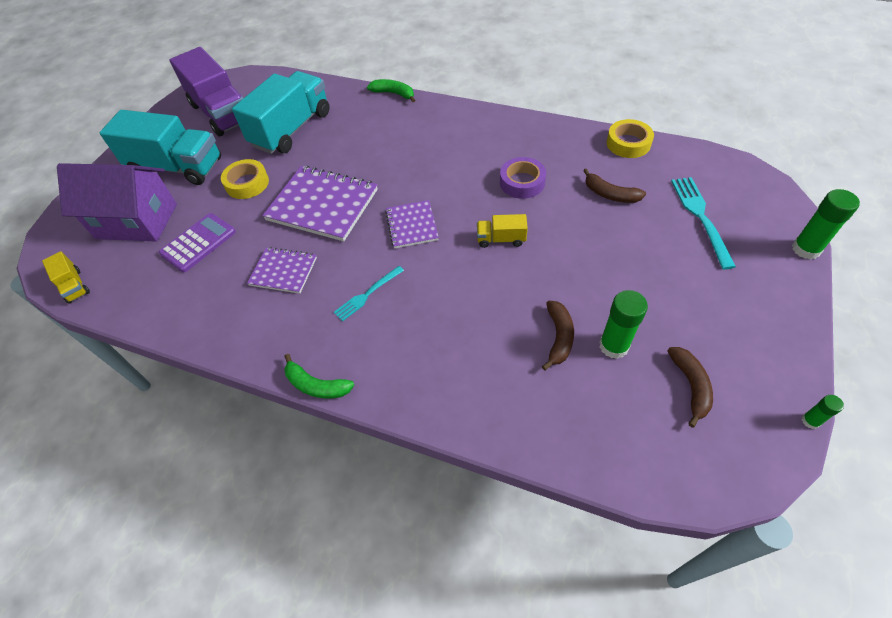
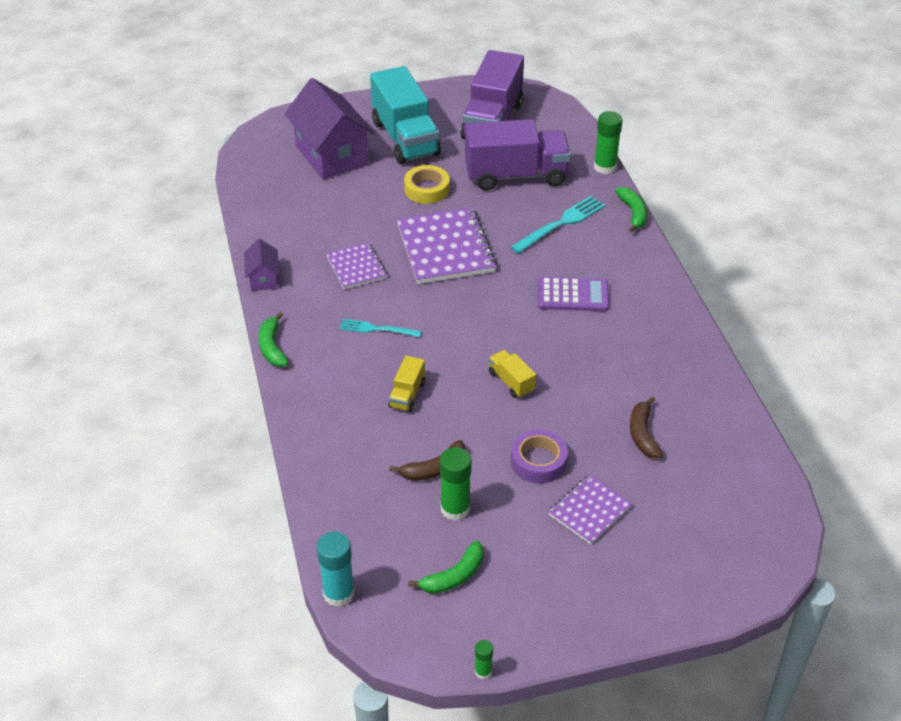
camera: 50 degrees right, 10 degrees down
(74, 286) = (247, 166): yellow truck -> yellow truck (407, 394)
(198, 243) = (341, 203): purple calculator -> purple calculator (573, 295)
(225, 347) = (263, 278): none -> purple house
(291, 129) = (516, 175): turquoise truck -> purple truck
(412, 225) = (474, 316): purple notebook -> purple notebook (589, 511)
(522, 182) = (598, 363): purple tape -> purple tape (538, 461)
(628, 143) = (735, 419): yellow tape -> none
(665, 492) = (338, 593): none -> turquoise glue stick
(690, 386) = (454, 576): brown banana -> green banana
(700, 217) = (675, 515): turquoise fork -> turquoise fork (561, 223)
(806, 249) = (705, 614): green glue stick -> green glue stick (605, 167)

